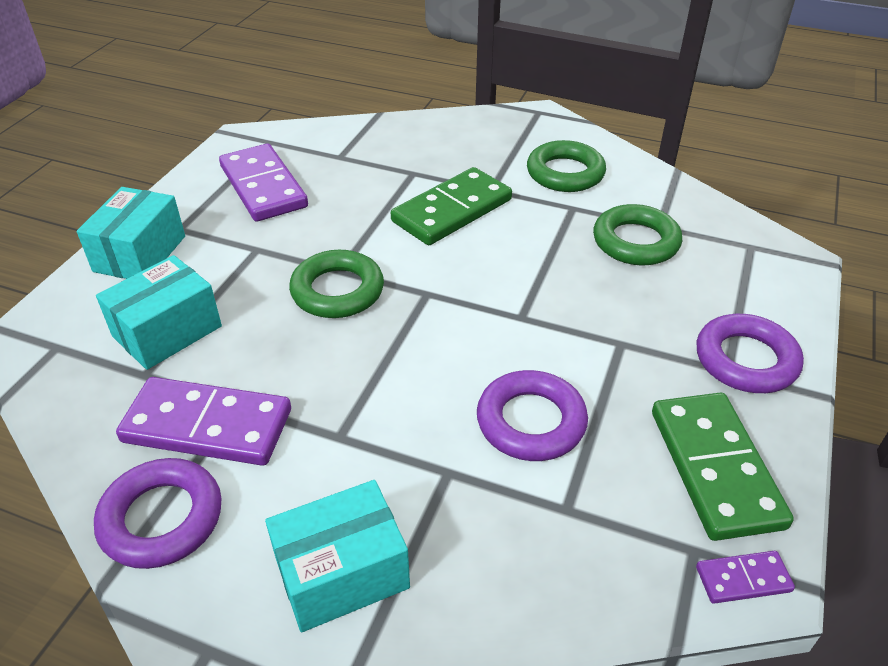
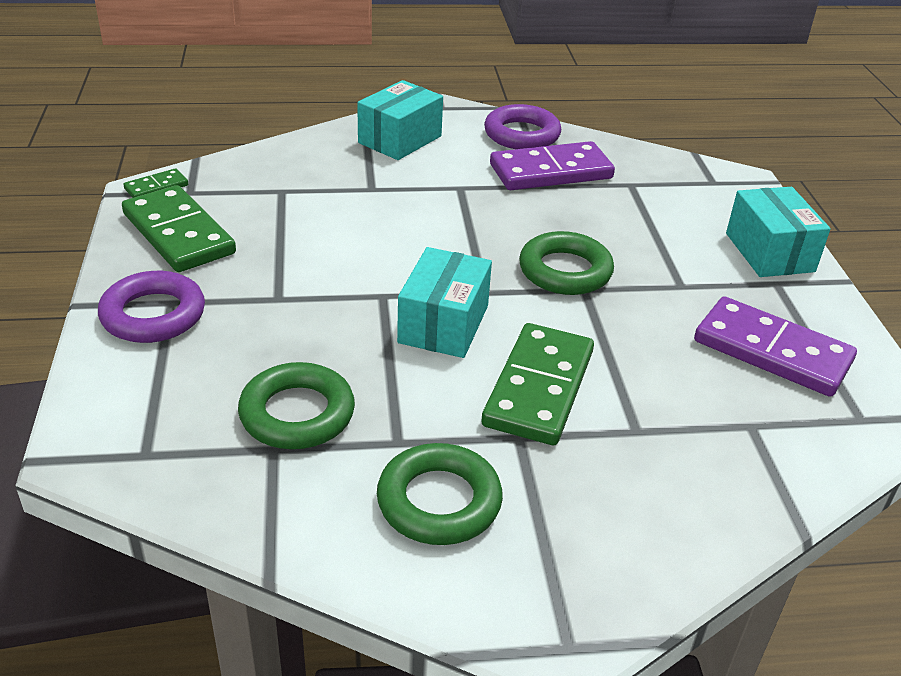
camera: 150 degrees right, 5 degrees down
(167, 331) = (655, 209): turquoise box -> turquoise box (443, 324)
(531, 422) = (330, 226): purple ring -> none
(743, 579) = (156, 187): purple domino -> green domino

